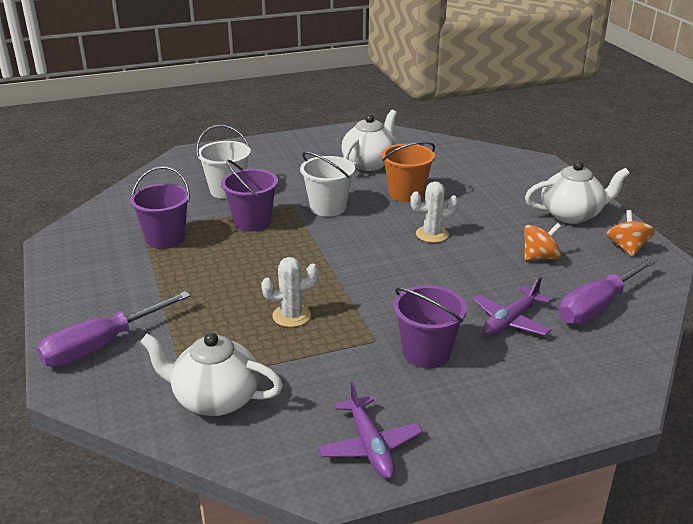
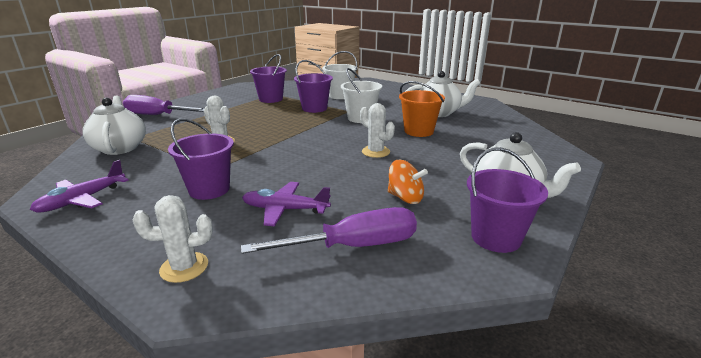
camera: 55 degrees right, 5 degrees down
(570, 396) = (184, 267): none -> white cactus
(596, 307) = (355, 246): purple screwdriver -> purple screwdriver turned 150 degrees clockwise
(627, 248) = (495, 237): orange spinning top -> purple bucket

